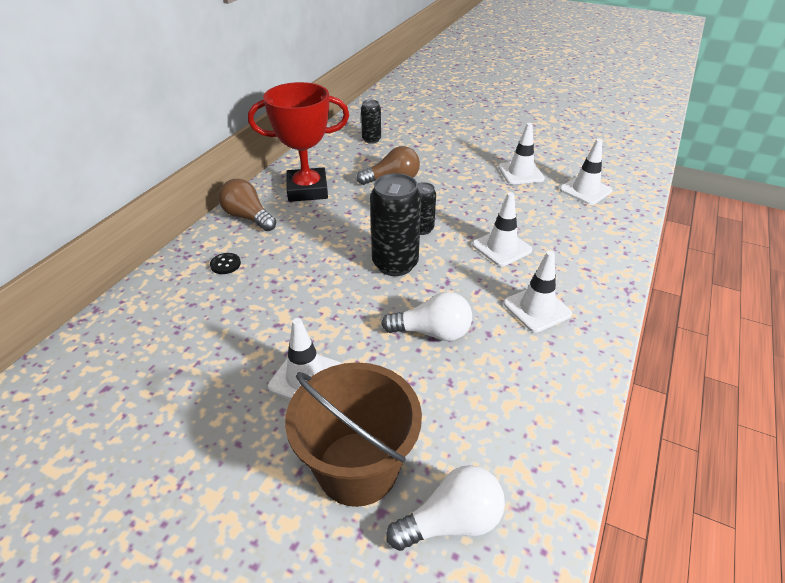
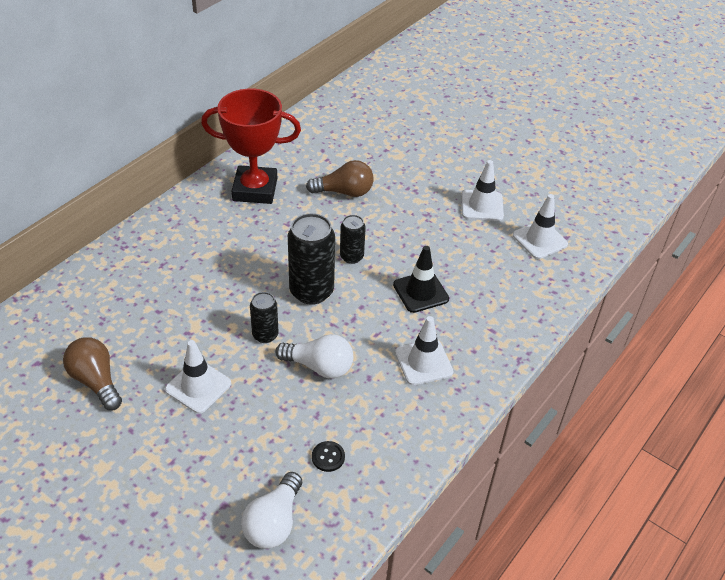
camera: 10 degrees right, 5 degrees up
(225, 264) = (156, 262): black button -> black button (328, 457)
(248, 217) = (189, 213): brown light bulb -> brown light bulb (96, 381)
(357, 468) = (217, 468): brown bucket -> none
(371, 140) = (341, 134): black can -> black can (265, 335)
(451, 521) = (274, 522): white light bulb -> white light bulb turned 120 degrees clockwise
(501, 247) = (420, 292): white traffic cone -> black traffic cone

